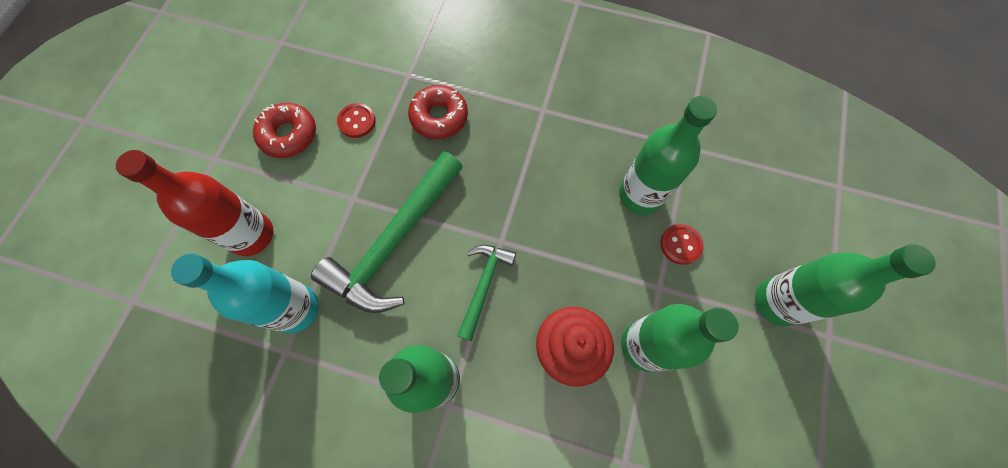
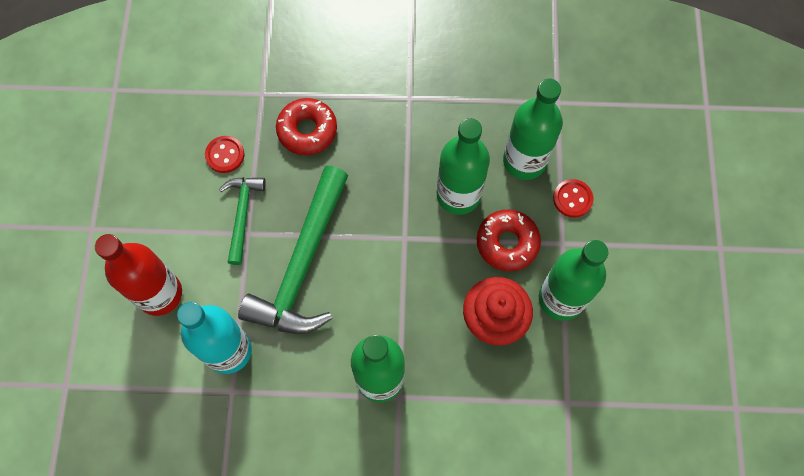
camera: 15 degrees left, 0 degrees up
(289, 135) = (160, 186): red donut -> red donut (507, 243)
(484, 285) = (400, 283): green hammer -> green hammer (242, 215)
(777, 302) = (669, 229): green bottle -> green bottle (458, 195)

